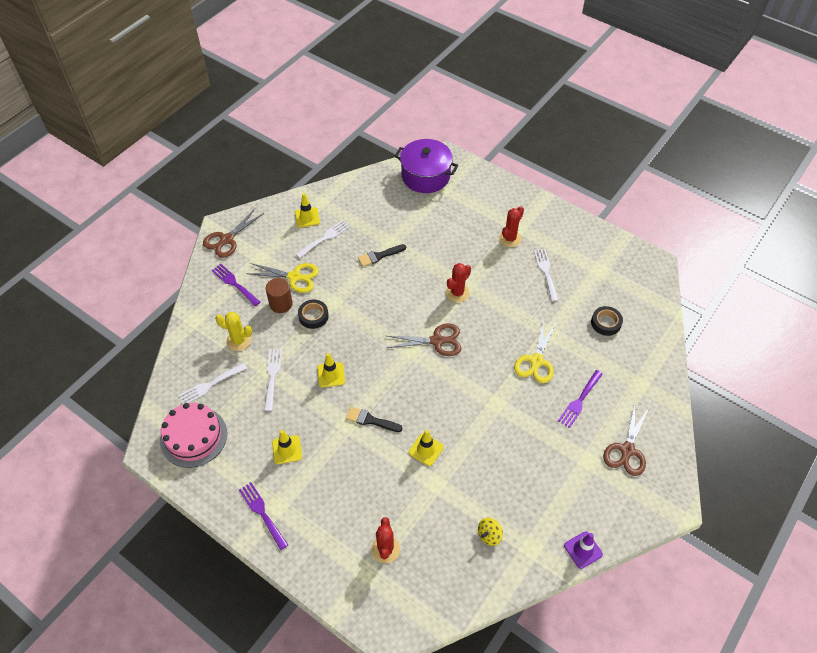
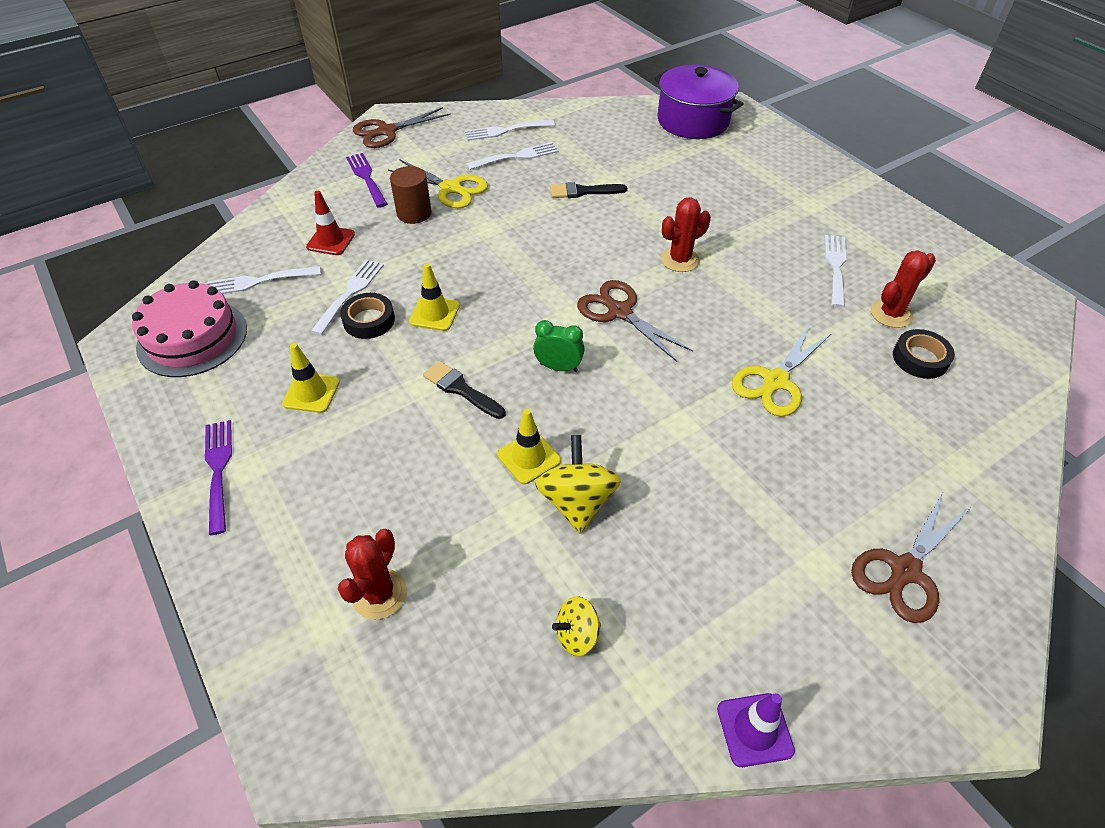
camera: 20 degrees right, 5 degrees down
(239, 341) = (331, 241): yellow cactus -> red traffic cone
(307, 217) = (505, 131): yellow traffic cone -> white fork
(313, 316) = (450, 237): black tape -> black tape (369, 320)
(418, 389) = (558, 367): none -> green clock
(437, 341) = (619, 312): brown scissors -> brown scissors turned 150 degrees counterclockwise
(461, 466) = (577, 502): none -> yellow spinning top
(510, 238) = (791, 214): red cactus -> red cactus (891, 314)
(580, 400) = (835, 461): purple fork -> none

